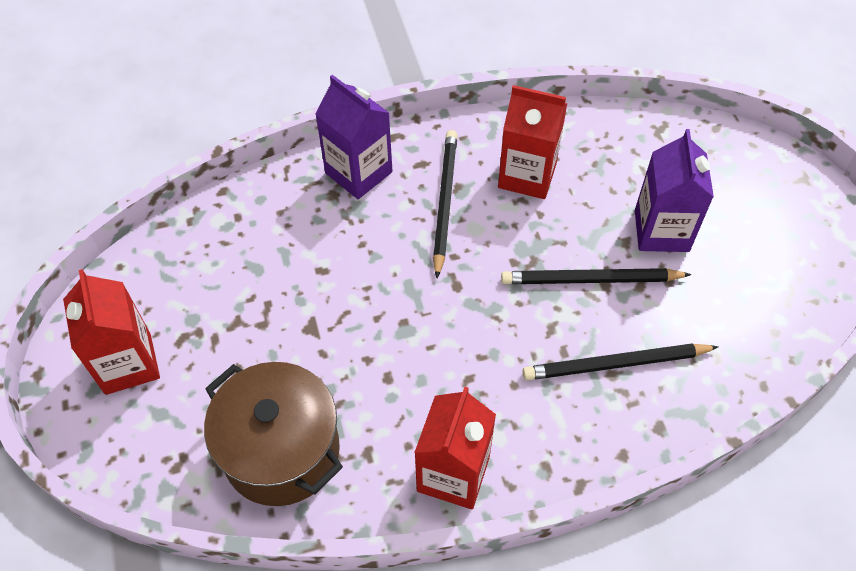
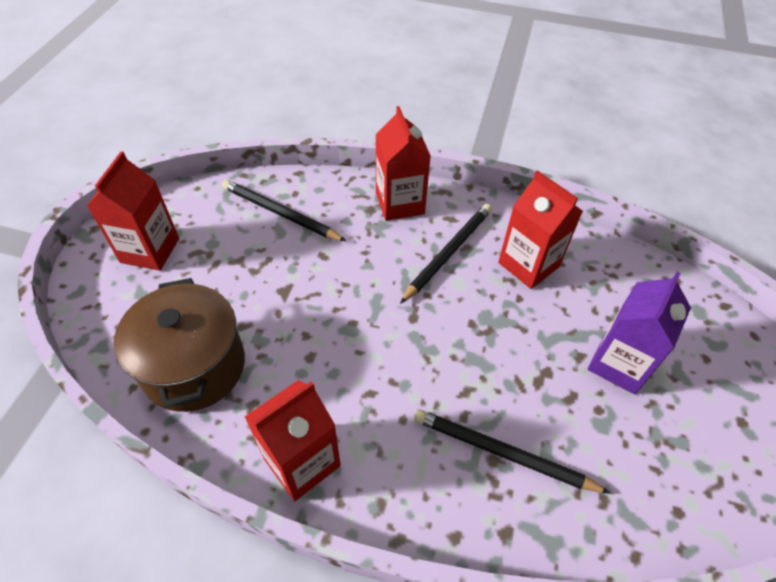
camera: 30 degrees right, 5 degrees down
(358, 172) = (400, 203): purple carton -> red carton
(590, 280) = (527, 370): black pencil -> black pencil (280, 213)

